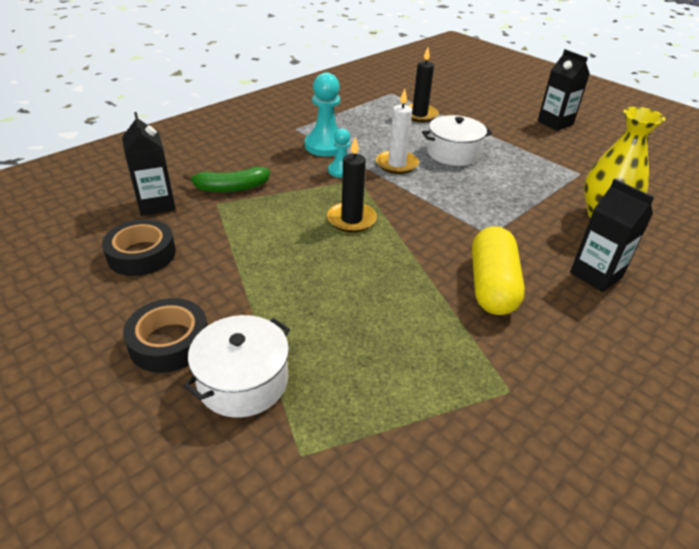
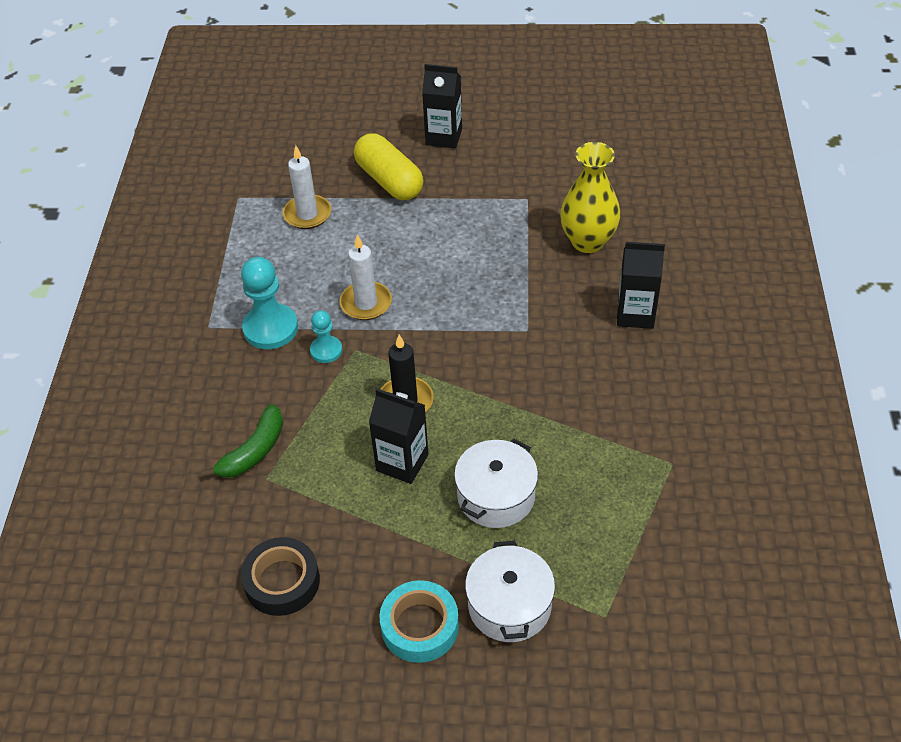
camera: 40 degrees left, 10 degrees up
(156, 204) = (212, 525): black carton -> black carton (402, 462)
(169, 342) = (420, 626): black tape -> turquoise tape
(419, 115) = (307, 214): black candle -> white candle
(453, 153) = (399, 250): white pot -> white pot (496, 496)
(492, 285) = (579, 383): yellow capsule -> yellow capsule (389, 181)

